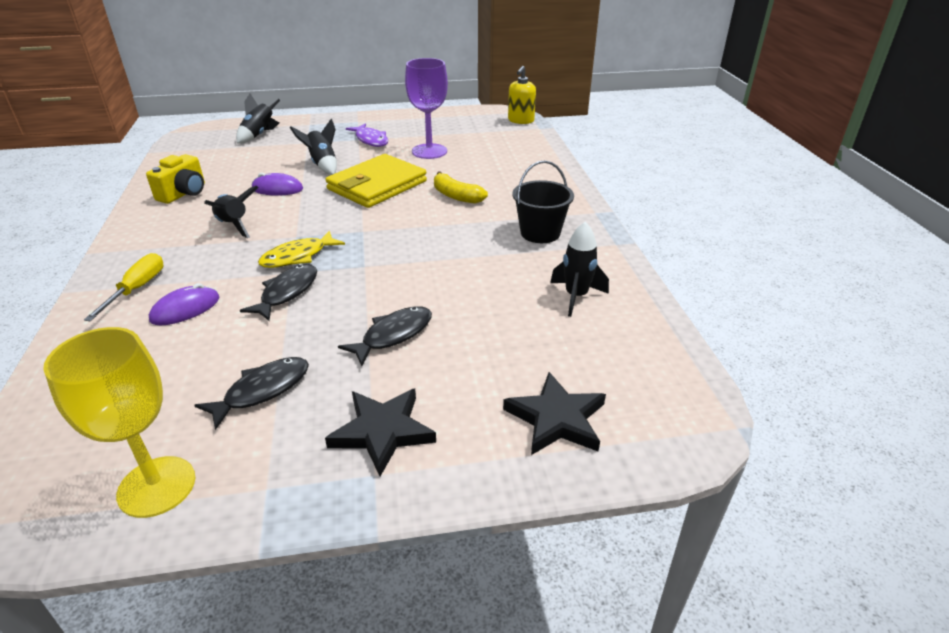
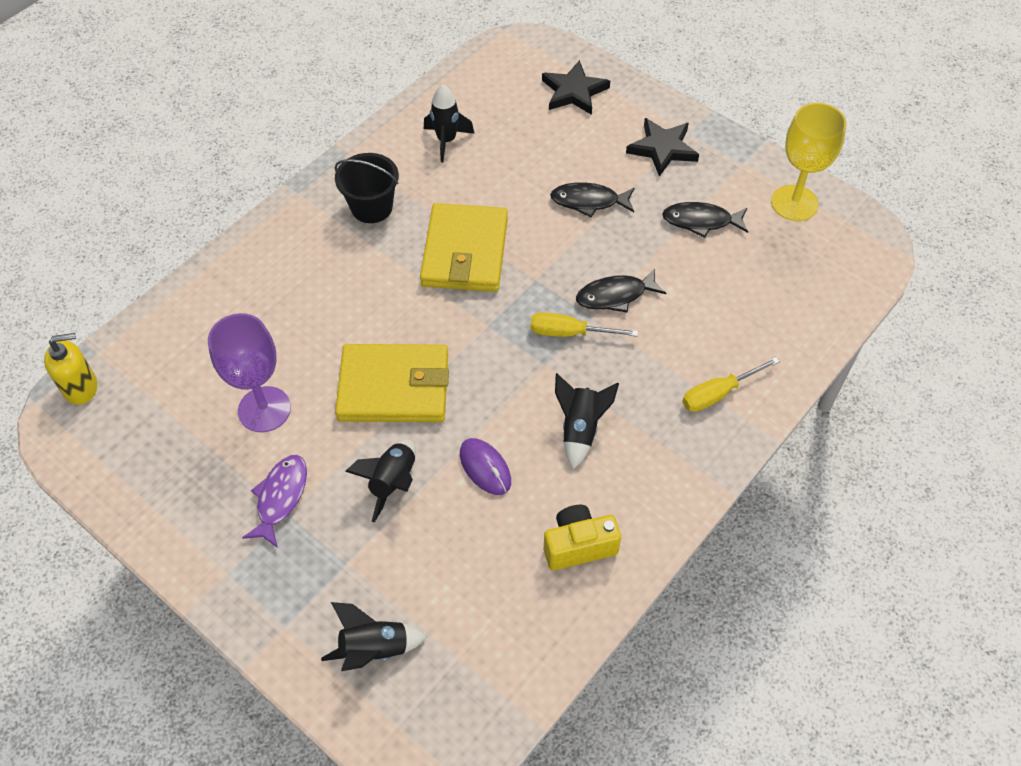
camera: 130 degrees left, 20 degrees up
(185, 309) = (697, 336): purple mouse -> none
(298, 256) = (569, 333): yellow fish -> yellow screwdriver
(438, 250) = (465, 252): none -> yellow wallet
(456, 196) = (356, 306): yellow banana -> none

